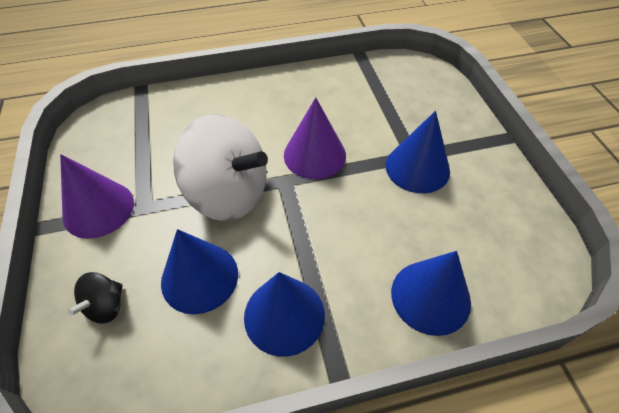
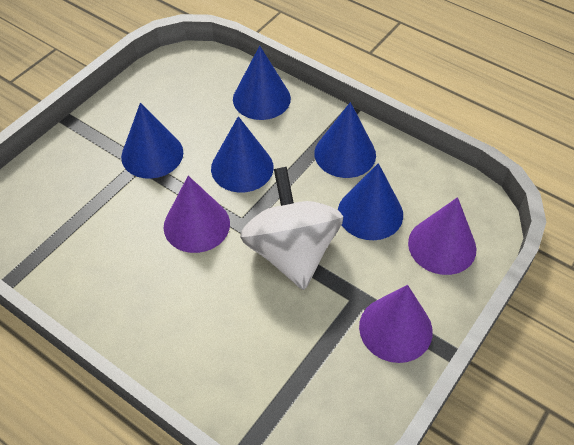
camera: 130 degrees left, 0 degrees up
(106, 306) = (442, 245): black spinning top -> purple cone
(346, 218) = (242, 167): none -> blue cone

